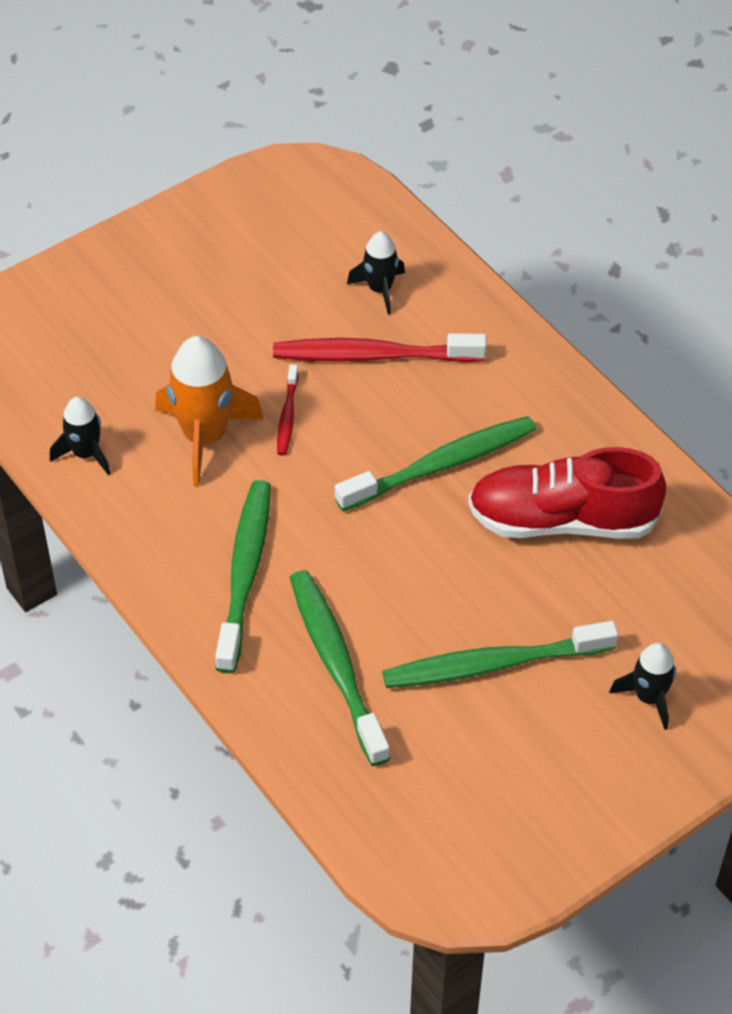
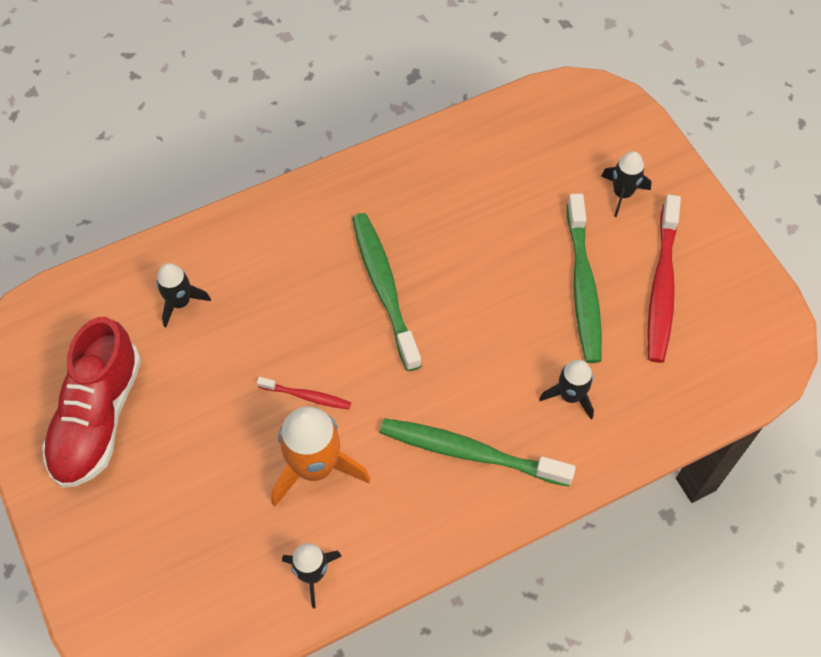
camera: 80 degrees left, 10 degrees up
(336, 664) = (570, 395): green toothbrush -> black rocket
(373, 356) = (255, 319): red toothbrush -> red toothbrush (662, 286)
(562, 520) = (455, 215): red shoe -> red shoe (98, 417)

